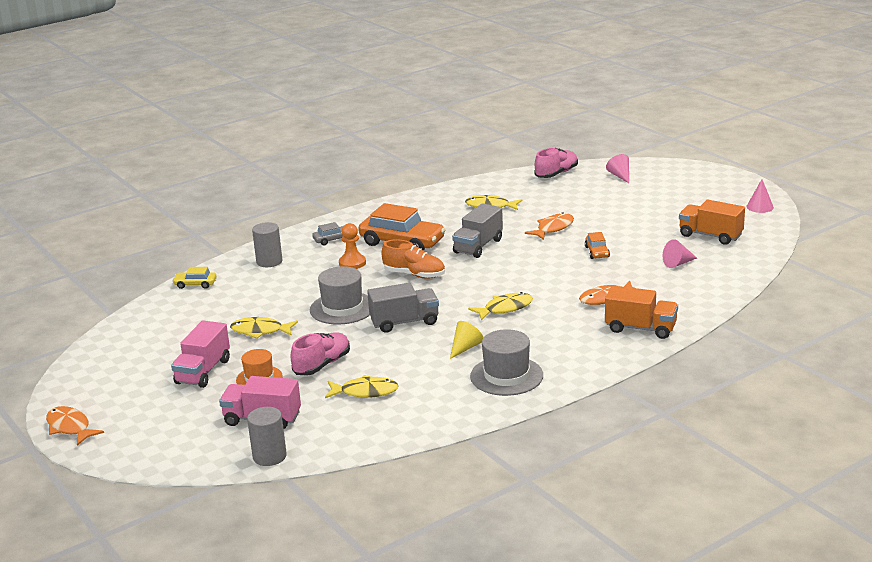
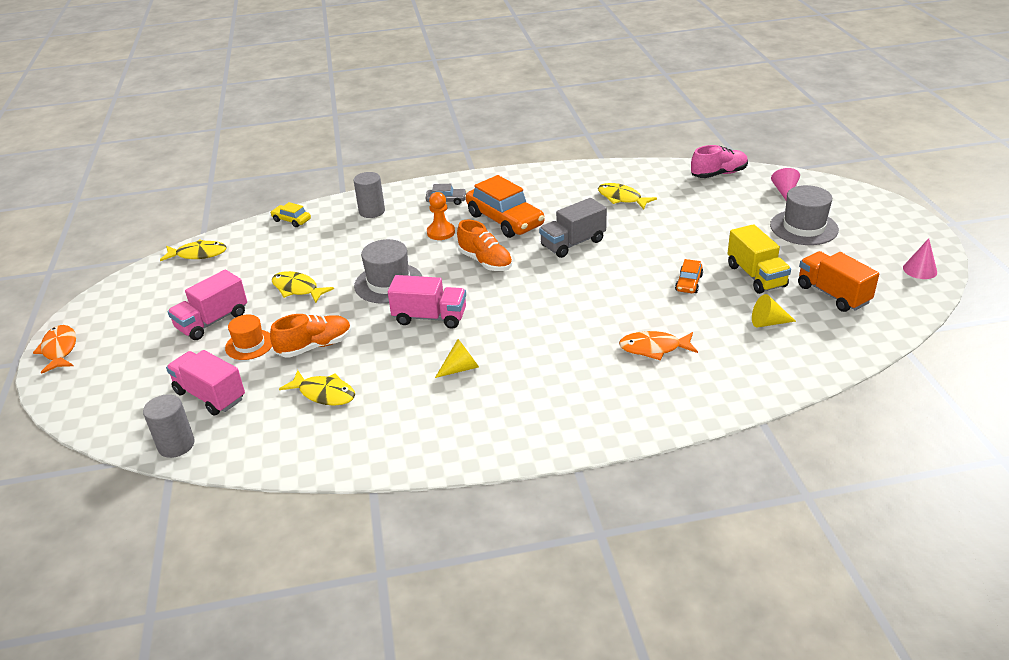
camera: 25 degrees right, 10 degrees up
(322, 365) = (315, 346): pink shoe -> orange shoe
(404, 322) = (430, 317): grey truck -> pink truck
(505, 308) = (539, 329): yellow fish -> yellow fish (198, 254)
(506, 376) = (471, 420): grey hat -> grey hat (804, 227)
(553, 228) = (665, 240): orange fish -> none
(640, 328) = (661, 401): orange truck -> none
(644, 236) = (756, 276): none -> yellow truck
(678, 263) = (768, 322): pink cone -> yellow cone

